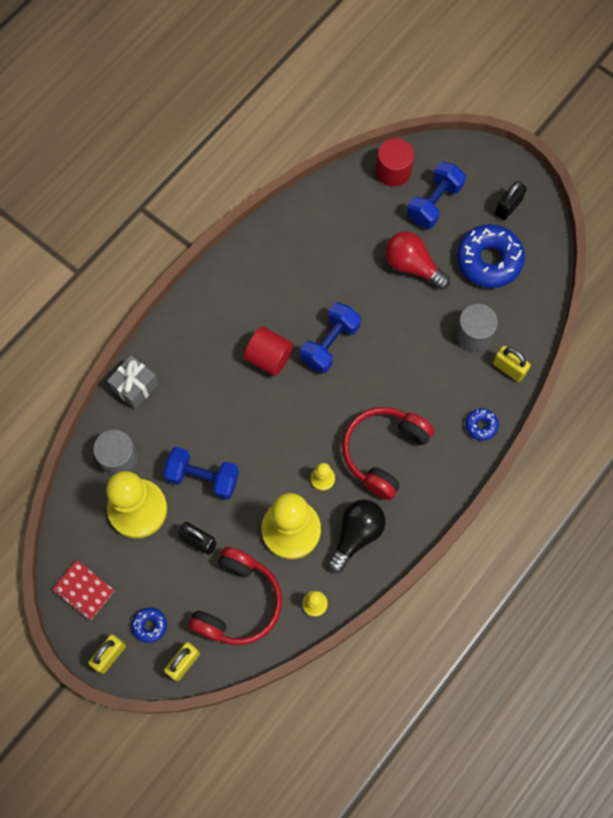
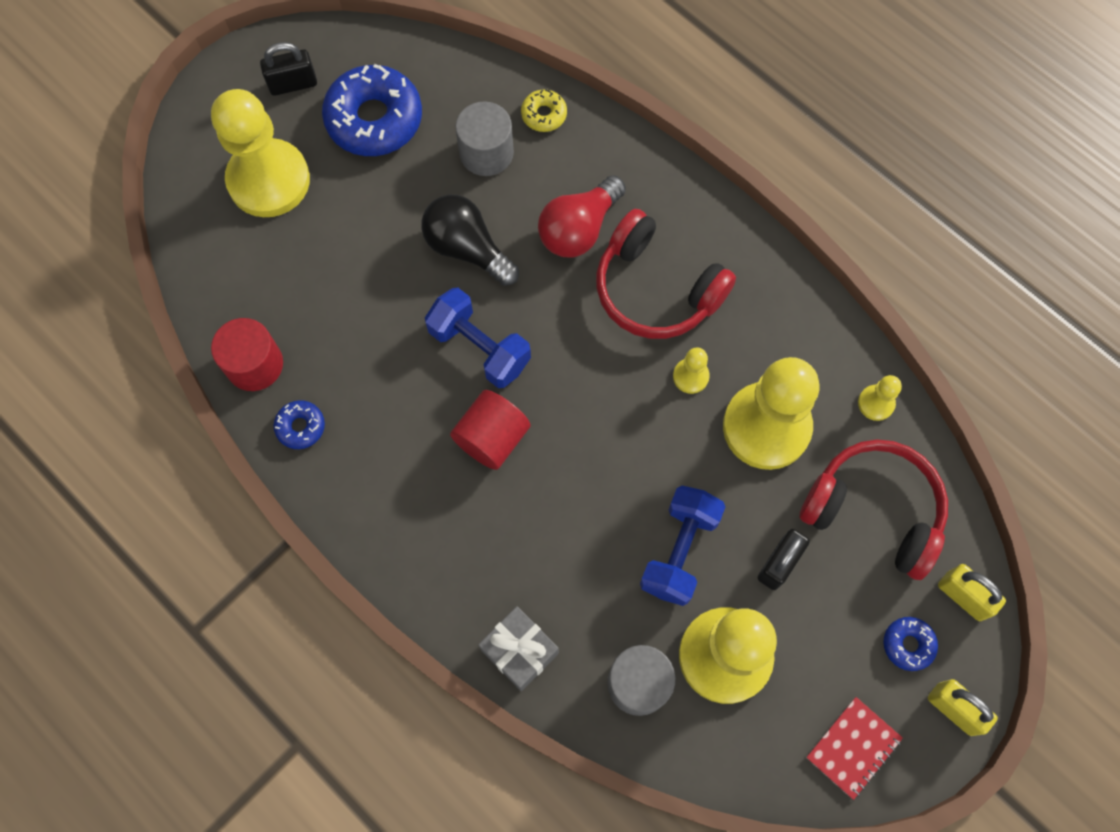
camera: 85 degrees left, 0 degrees up
(356, 535) = (777, 338): black light bulb -> black light bulb (467, 249)
(393, 171) = (203, 230): red cylinder -> red cylinder (254, 364)
(412, 266) = (368, 220): red light bulb -> red light bulb (579, 229)
(434, 203) = (269, 180): blue dumbbell -> yellow pawn
(481, 426) = (625, 159): blue donut -> blue donut (300, 427)
(508, 207) = (293, 84): black padlock -> black padlock turned 60 degrees counterclockwise
(509, 368) = (544, 114): yellow padlock -> yellow donut

